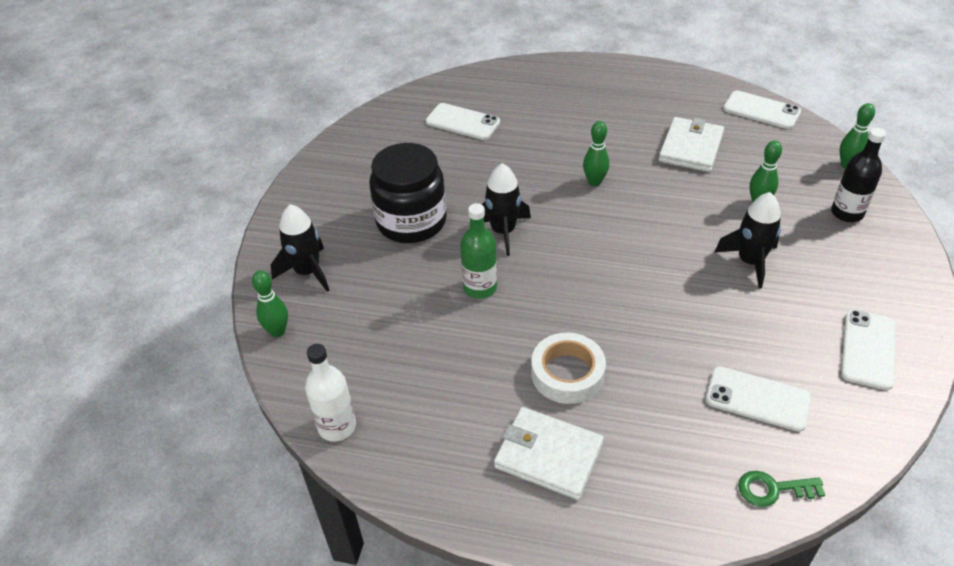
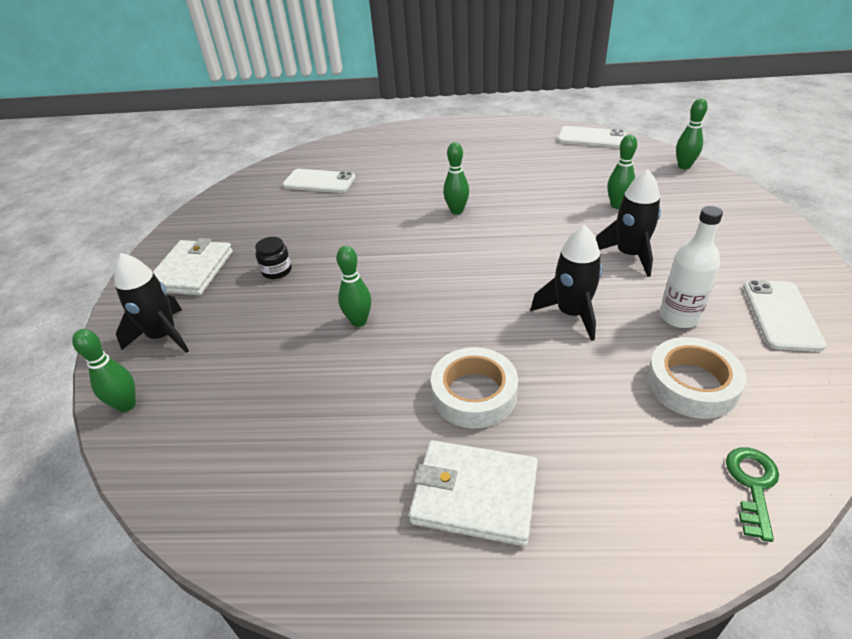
camera: 10 degrees left, 5 degrees down
(337, 426) = (201, 508): white bottle -> white bottle (679, 317)
(411, 221) = (277, 271): black jar -> black jar, size x0.41
(480, 287) = (359, 321): green bottle -> green bowling pin
(503, 231) = (374, 266): black rocket -> black rocket (571, 313)
(691, 148) = (539, 172): white wallet -> white wallet (192, 271)
(757, 399) = (691, 384): white phone -> white tape
(772, 489) = (752, 485): green key -> green key turned 120 degrees clockwise
(847, 213) = (701, 202): black bottle -> none

